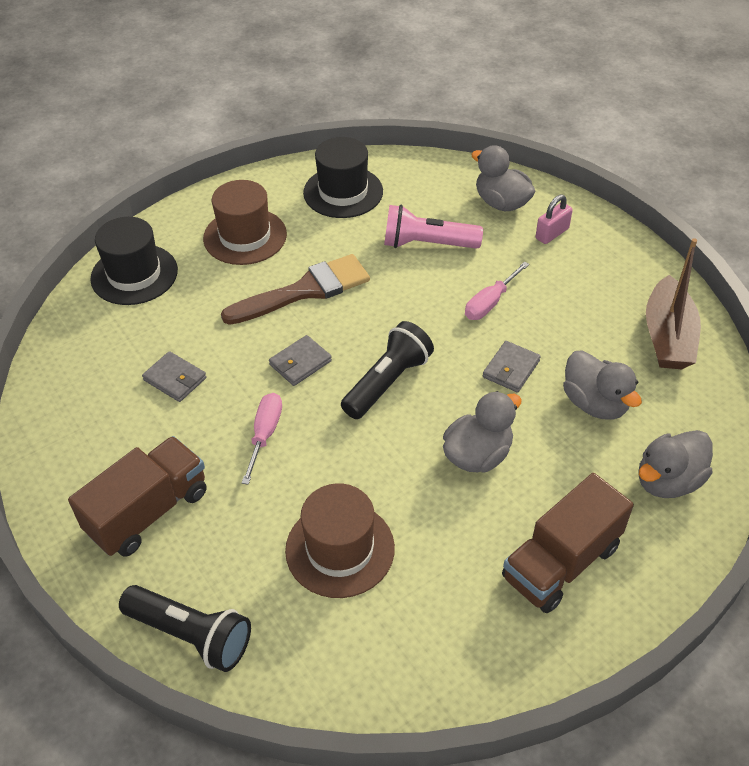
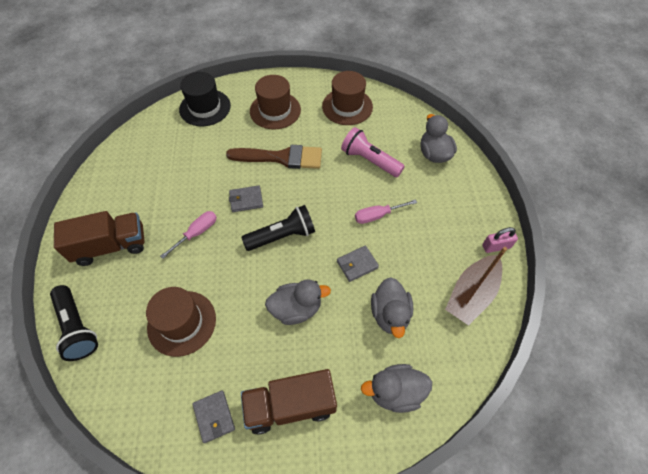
camera: 30 degrees right, 10 degrees up
(175, 379) = (179, 177): grey wallet -> grey wallet (214, 416)
(343, 192) = (347, 106): black hat -> brown hat
(552, 233) = (450, 188): pink padlock -> pink padlock (496, 246)

